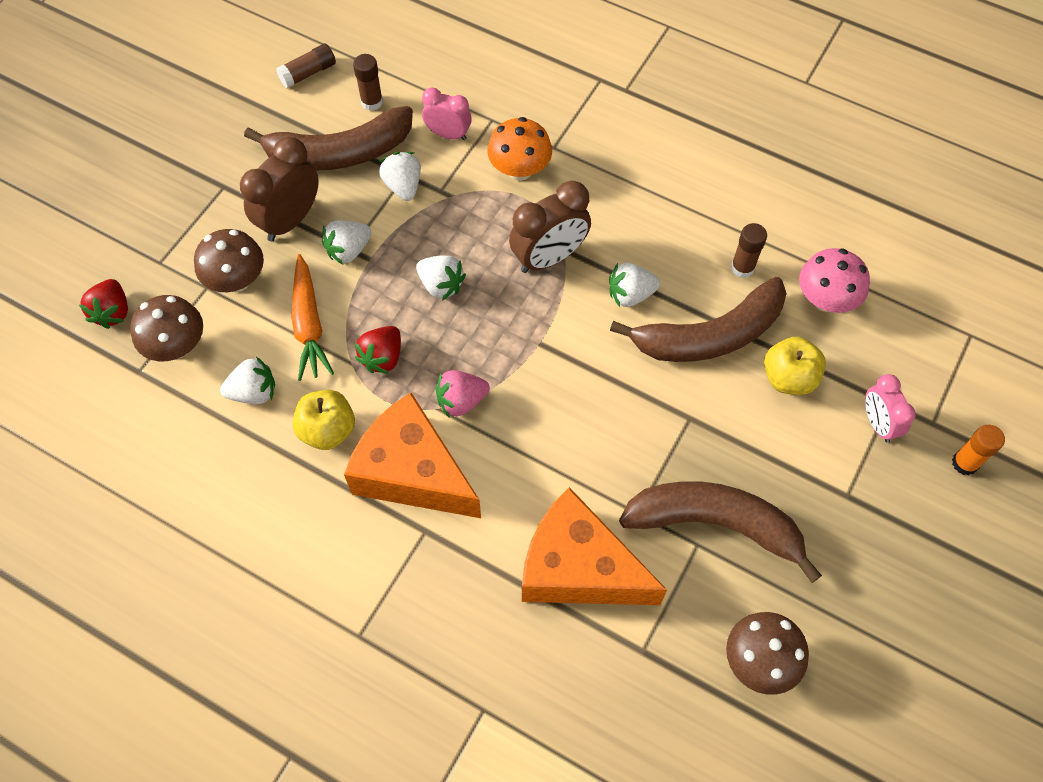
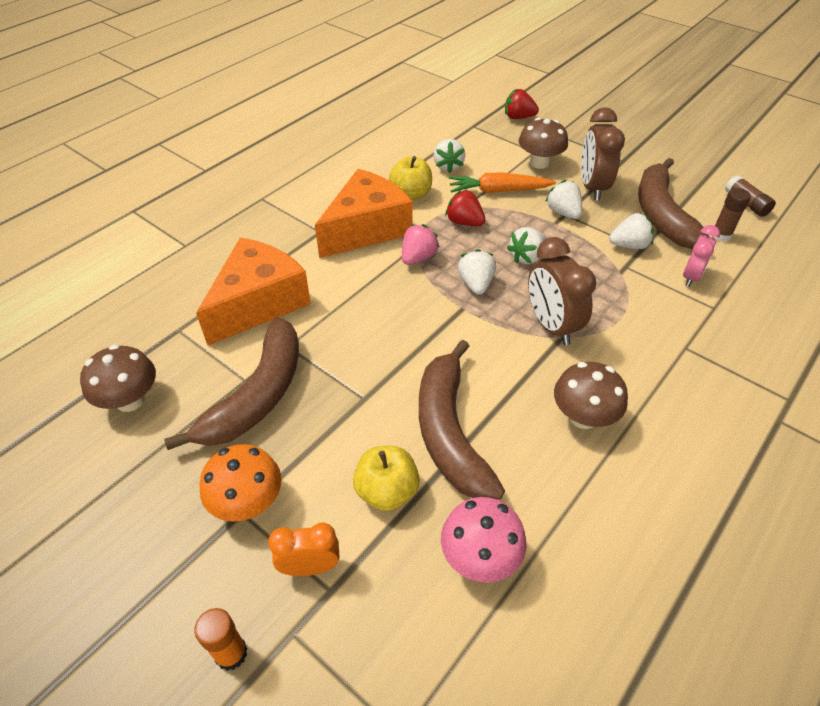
camera: 100 degrees right, 15 degrees down
(177, 346) = (489, 139): brown mushroom -> brown mushroom (583, 417)
(290, 220) = (592, 187): brown clock -> brown clock turned 135 degrees counterclockwise
(461, 401) = (418, 258): pink strawberry -> pink strawberry turned 45 degrees clockwise
(519, 170) = (654, 319): orange mushroom -> orange mushroom (248, 502)
(630, 295) = (505, 377): white strawberry -> white strawberry (476, 284)
(742, 268) = (530, 480): brown glue stick -> none
(877, 423) = (310, 567): pink clock -> orange clock

